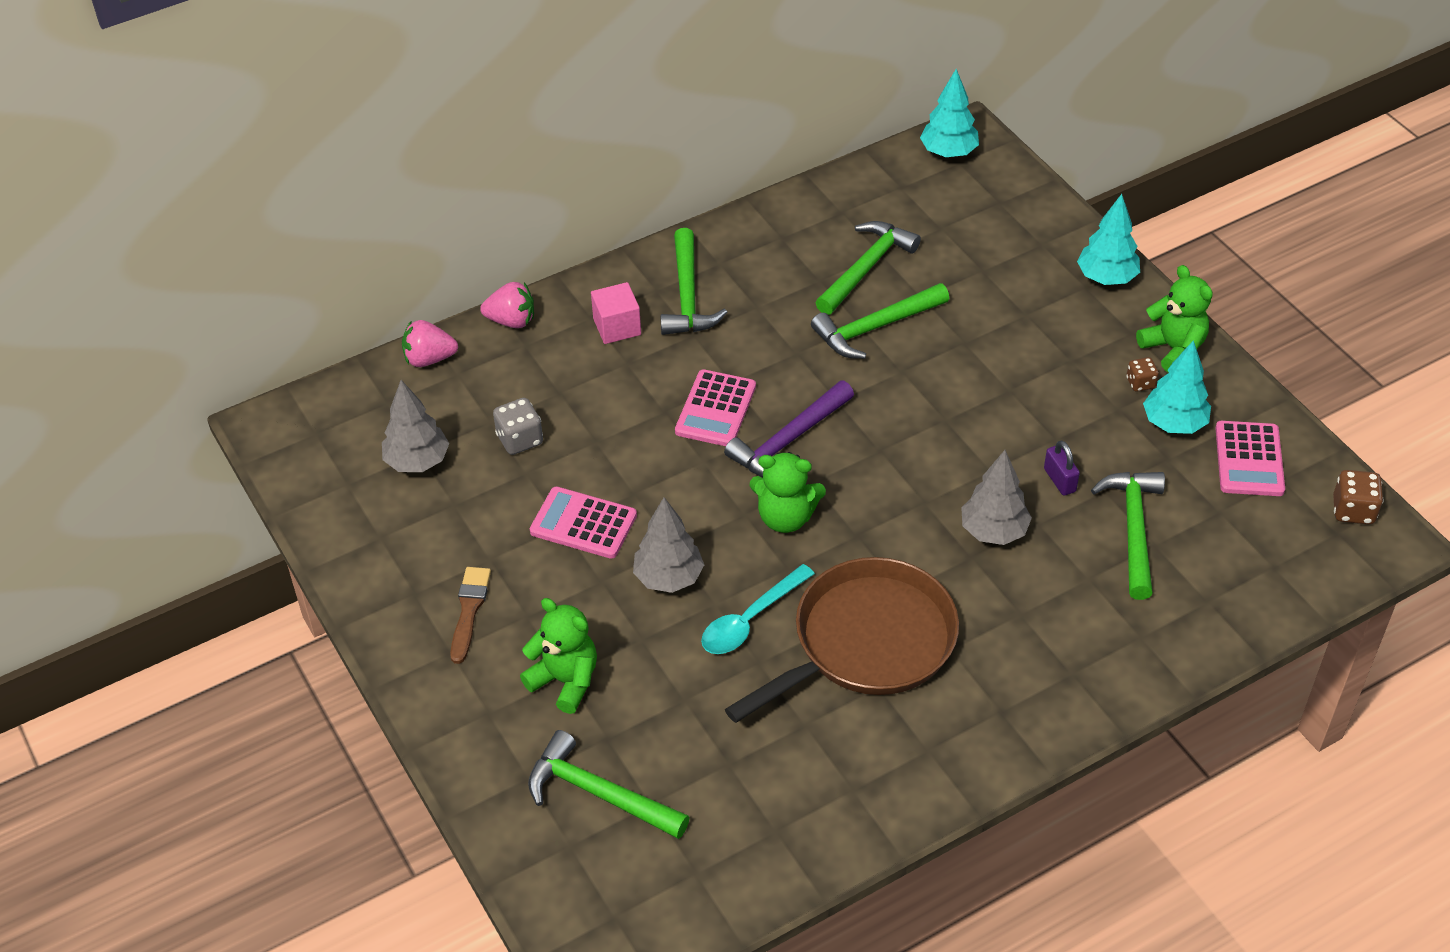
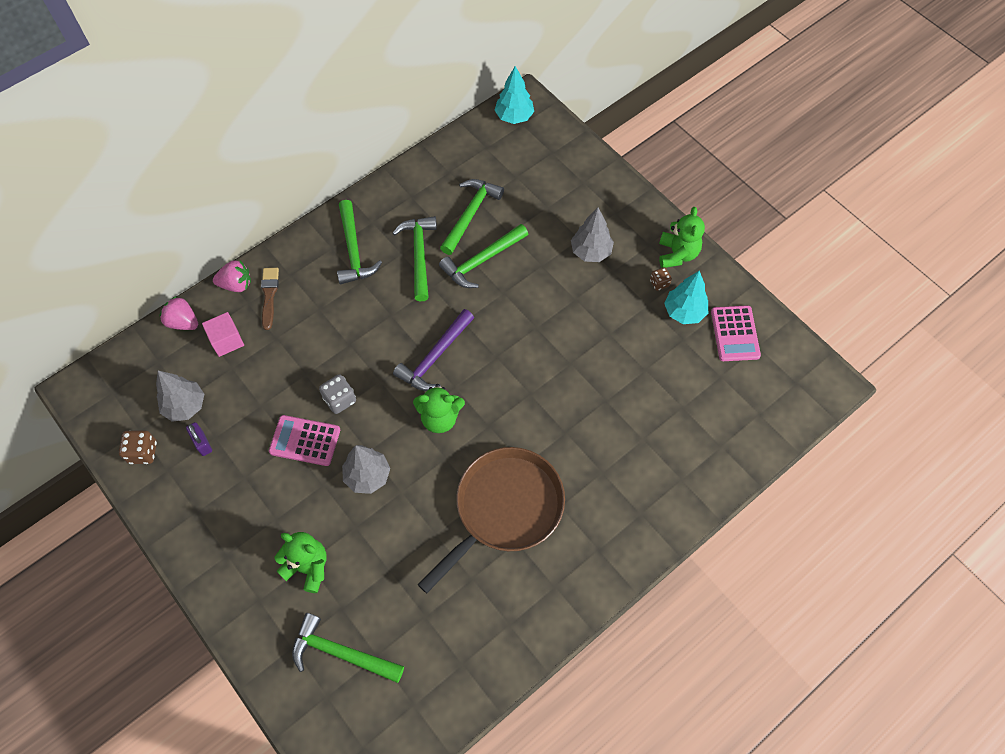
camera: 10 degrees left, 15 degrees up
(429, 359) = (183, 322): pink strawberry -> pink strawberry turned 45 degrees clockwise
(469, 610) = (235, 520): brown brush -> brown brush (269, 295)
(520, 439) = (253, 379): grey dice -> grey dice (340, 400)
(617, 327) = (309, 281): pink cube -> pink cube (227, 340)
(715, 409) = (383, 338): pink calculator -> none
(750, 619) = (426, 501): turquoise spoon -> none
(993, 531) = (577, 411): grey tree -> grey tree (591, 252)
(1059, 480) = (616, 365): purple padlock -> purple padlock (202, 443)
(1106, 278) = (628, 204): turquoise tree -> none
(1133, 529) = (667, 397): green hammer -> green hammer (419, 255)
(1173, 349) = (677, 254): green teddy bear -> green teddy bear turned 45 degrees clockwise
(1353, 510) = (804, 364): brown dice -> brown dice (143, 452)

